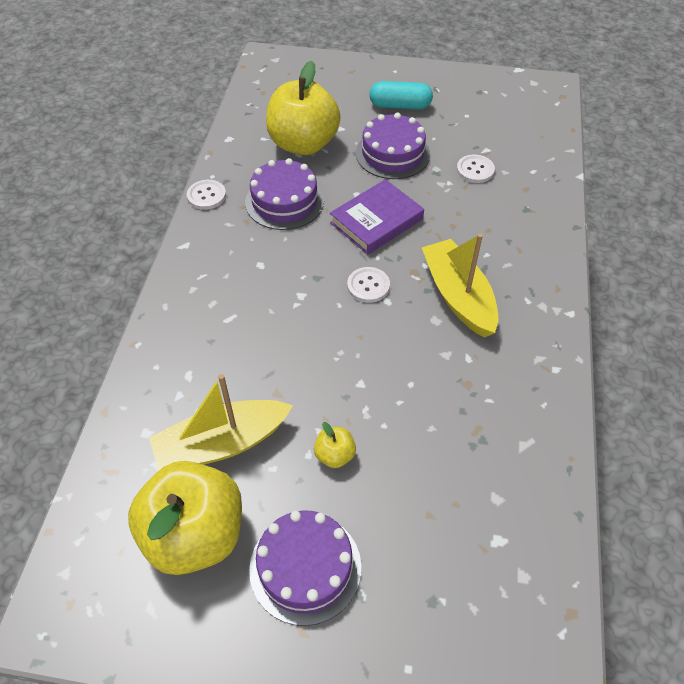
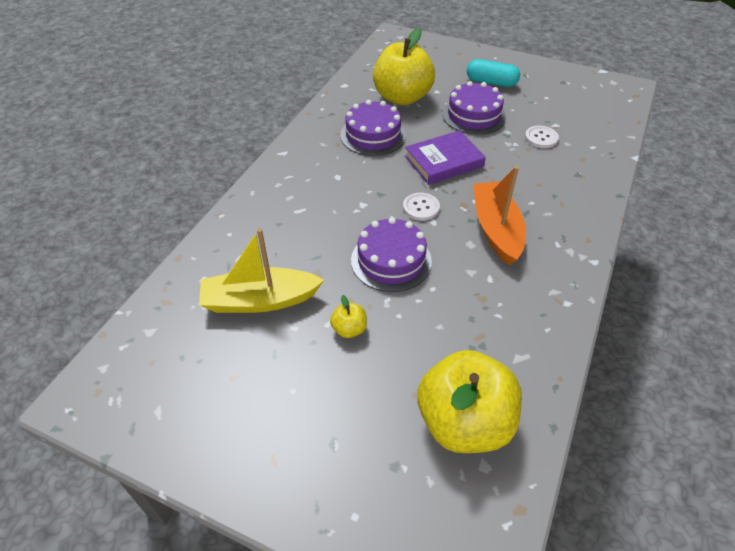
camera: 15 degrees right, 5 degrees down
(195, 534) = (214, 363): yellow apple -> yellow apple (464, 422)
(206, 196) = (312, 121): white button -> none
(305, 567) = (294, 411): purple cake -> purple cake (391, 260)
(458, 296) = (496, 229): yellow boat -> orange boat

